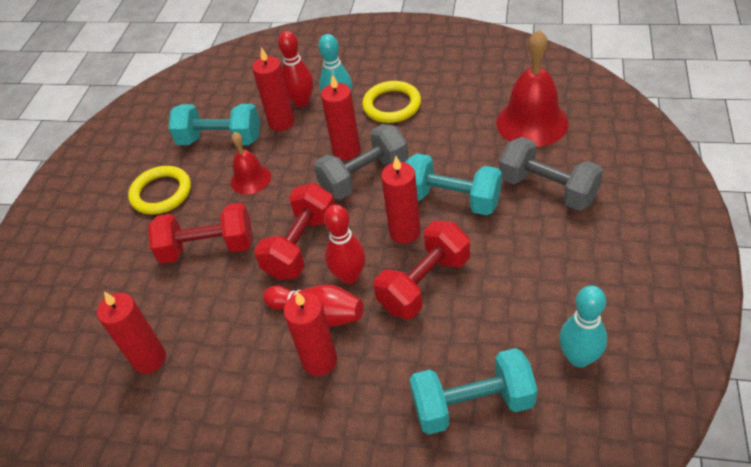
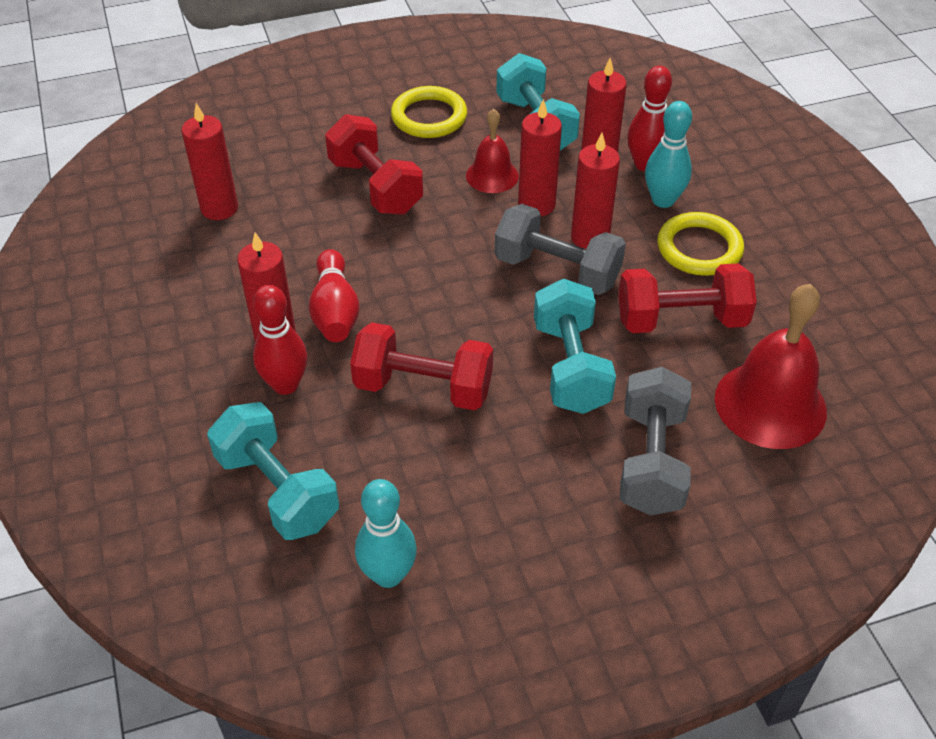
camera: 55 degrees right, 0 degrees up
(301, 246) = (419, 259): red dumbbell -> red dumbbell (681, 320)
(349, 276) = (399, 317): red bowling pin -> red bowling pin (285, 384)
(405, 232) = (492, 341): red candle -> red candle (536, 205)

